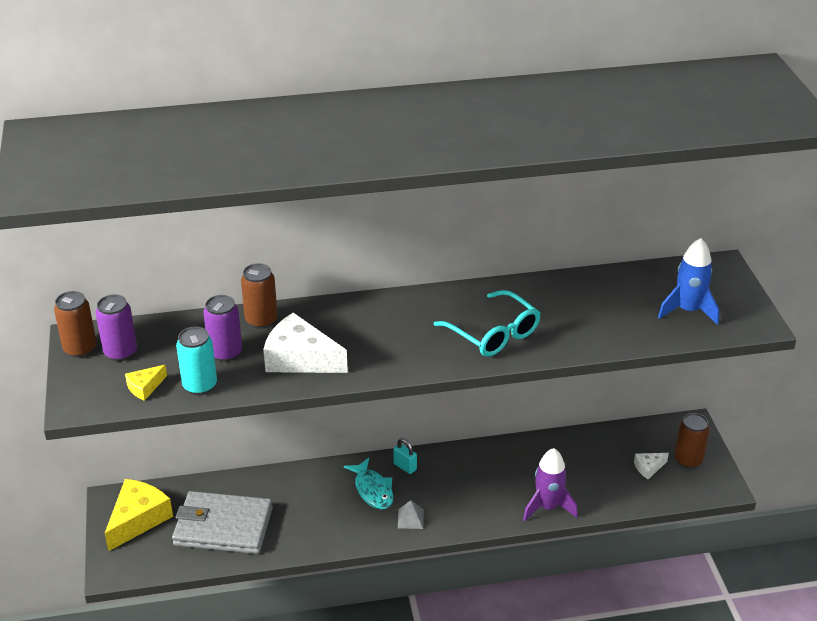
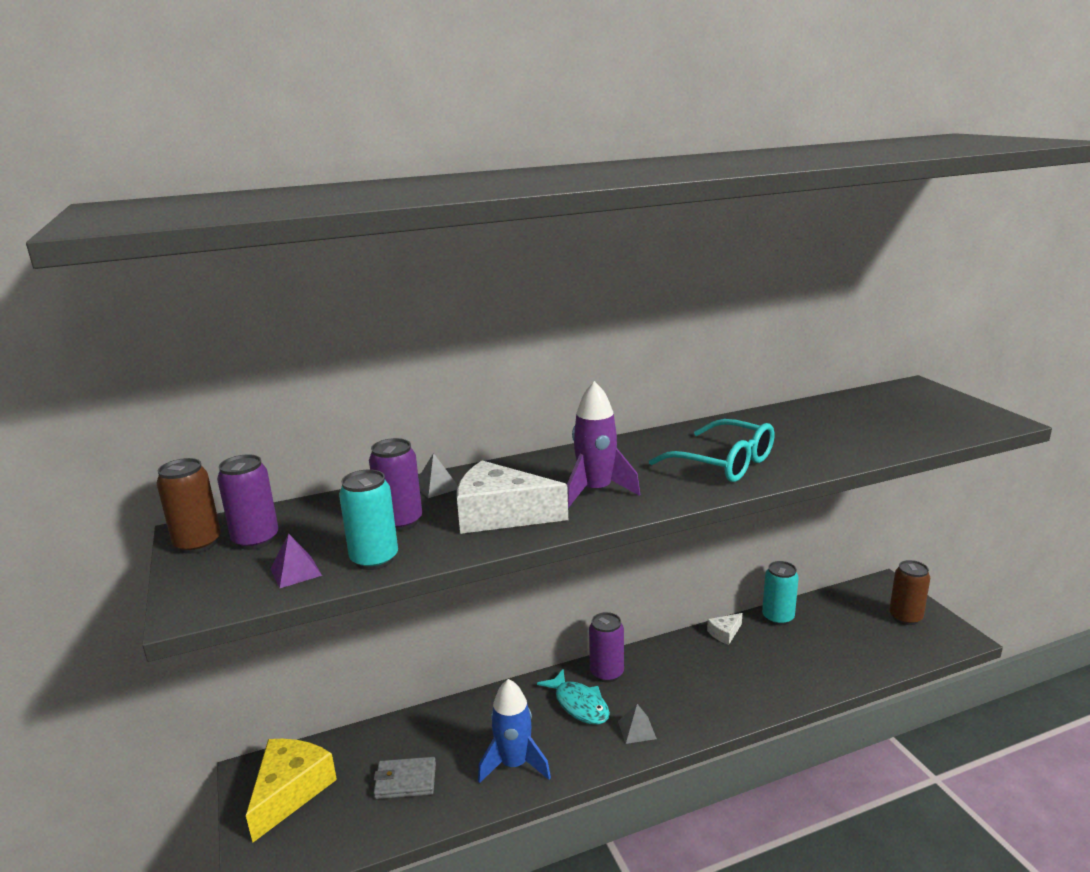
camera: 10 degrees left, 15 degrees down
(145, 387) = (296, 572): yellow cheese -> purple pyramid
(223, 526) = (405, 780): grey wallet -> grey wallet, size x0.51
(261, 320) = (436, 486): brown can -> grey pyramid
(405, 467) = (606, 673): turquoise padlock -> purple can
(548, 507) = (788, 689): purple rocket -> purple rocket (596, 491)
(574, 441) = (778, 617): none -> turquoise can
(648, 468) = (870, 631): white cheese -> white cheese (725, 633)
(688, 310) = (917, 420): blue rocket -> blue rocket (514, 764)

